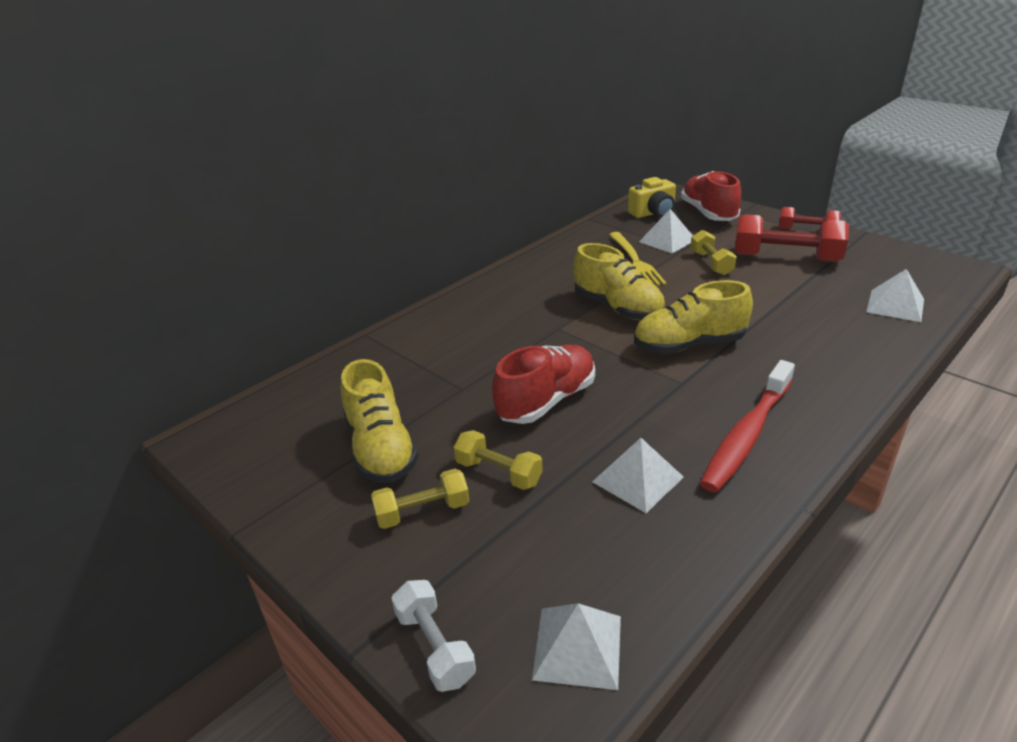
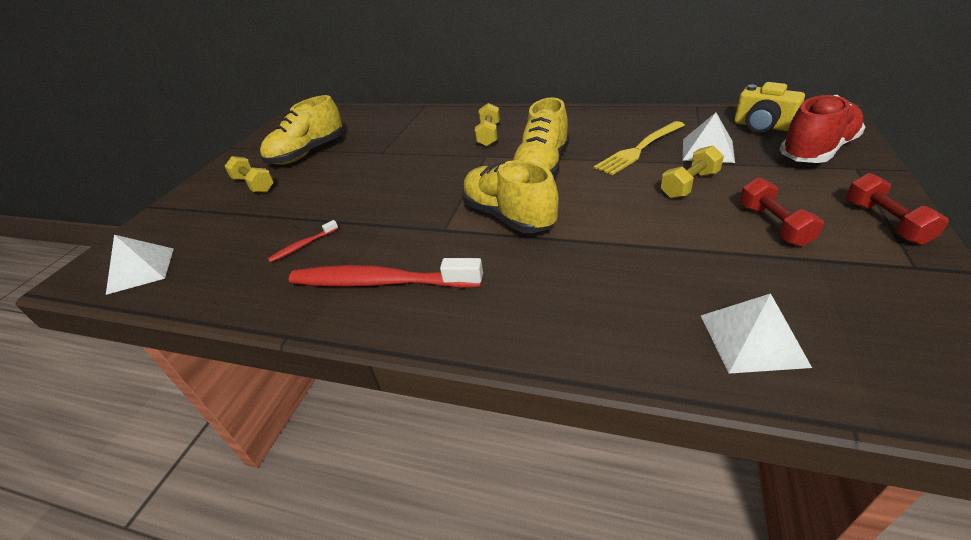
camera: 65 degrees right, 5 degrees up
(434, 647) = (148, 226): white dumbbell -> none
(498, 472) = (296, 194): yellow dumbbell -> yellow dumbbell (489, 135)
(546, 401) = (383, 183): red shoe -> none
(637, 479) = (303, 246): white pyramid -> red toothbrush
(786, 258) = (773, 225): red dumbbell -> red dumbbell, size x0.58

